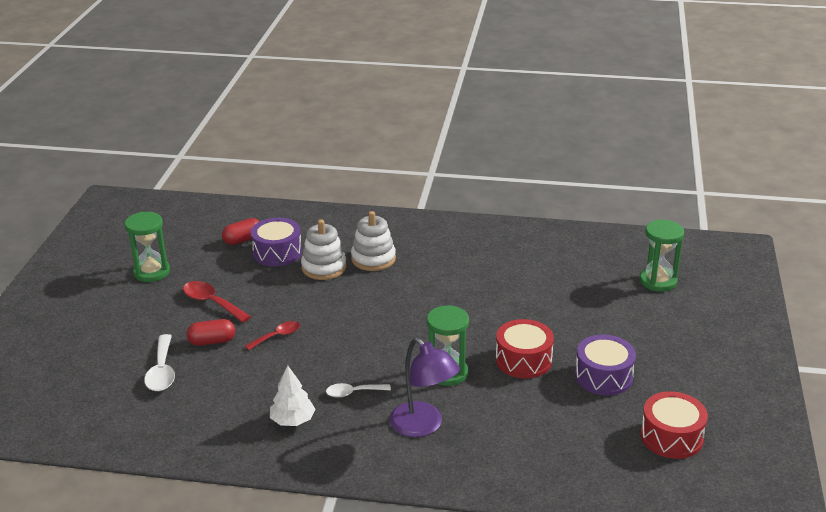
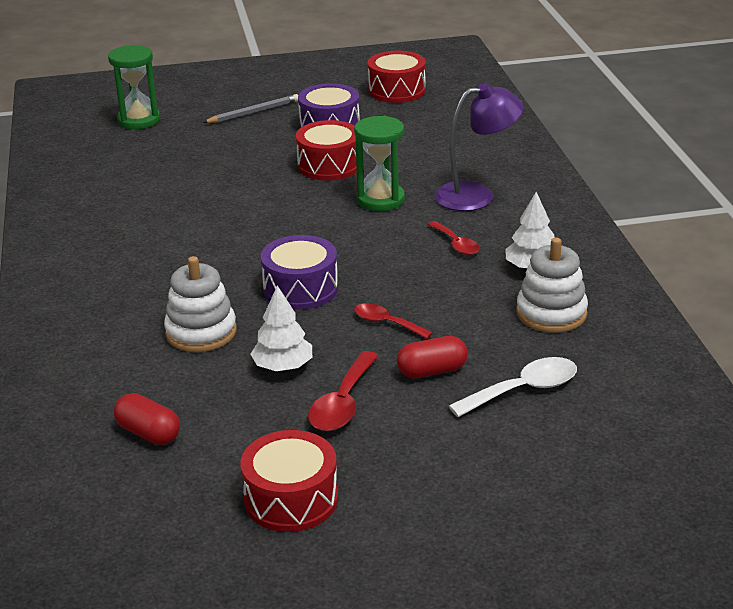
camera: 110 degrees left, 0 degrees up
(152, 272) = (291, 499): green hourglass -> red drum
(212, 341) = (432, 371): red capsule -> red capsule turned 75 degrees counterclockwise
(264, 289) = (283, 366): none -> white tree
(277, 252) = (176, 386): purple drum -> purple drum (300, 289)
(353, 393) = (456, 244): white spoon -> red spoon
(373, 259) = (161, 298): white stacking toy -> white stacking toy (551, 313)
(423, 426) = (476, 195): purple lamp -> purple lamp turned 45 degrees clockwise
(651, 340) = (253, 112): none -> grey pencil

